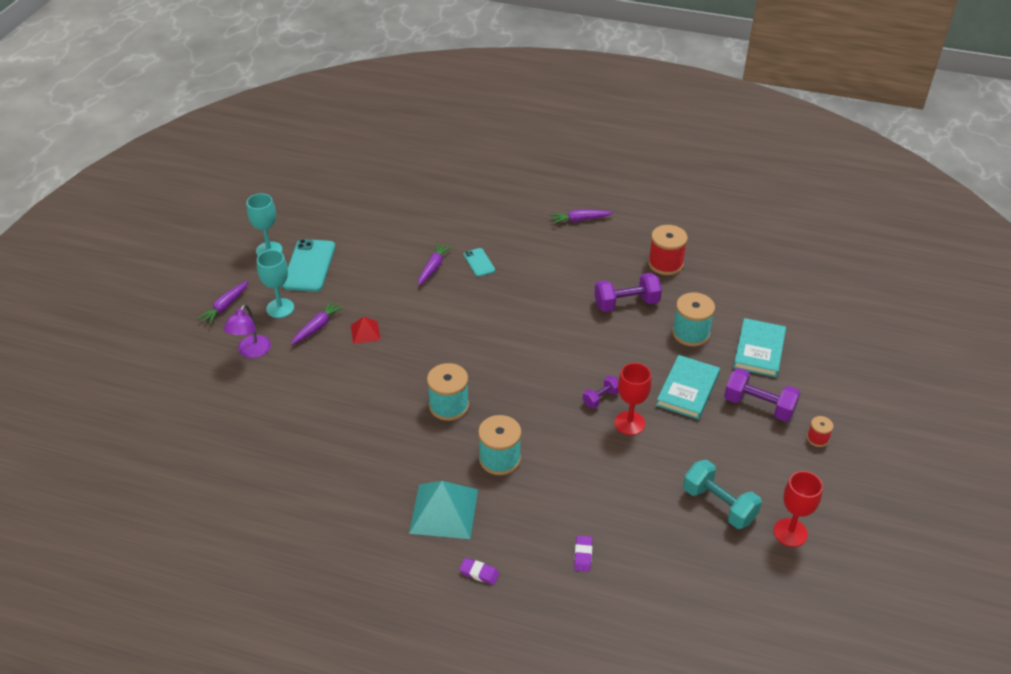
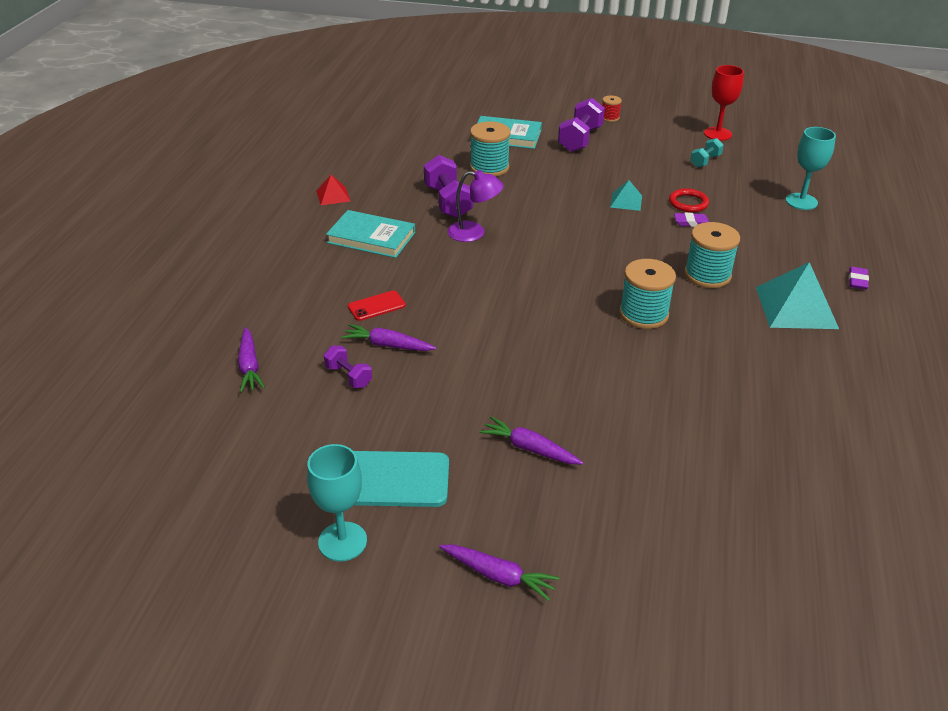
camera: 95 degrees left, 5 degrees down
(251, 352) = (600, 518): purple lamp -> purple lamp (474, 233)
(280, 308) = (493, 499): turquoise goblet -> turquoise goblet (801, 201)
(365, 332) = (531, 397): red pyramid -> red pyramid (333, 196)
(479, 262) = (376, 306): turquoise phone -> red phone
(580, 220) = (292, 232): purple carrot -> purple carrot (249, 366)
(583, 555) = (799, 225): purple eraser -> purple eraser (691, 222)
(601, 398) = (597, 216): purple dumbbell -> purple dumbbell (348, 376)
(627, 471) = (688, 203): none -> red ring
(629, 423) = (626, 201): red goblet -> turquoise pyramid
(665, 264) = (378, 178): red spool -> none
(687, 389) = (570, 171): turquoise book -> turquoise book (371, 238)
(719, 505) = (705, 161): turquoise dumbbell -> turquoise dumbbell, size x0.57

